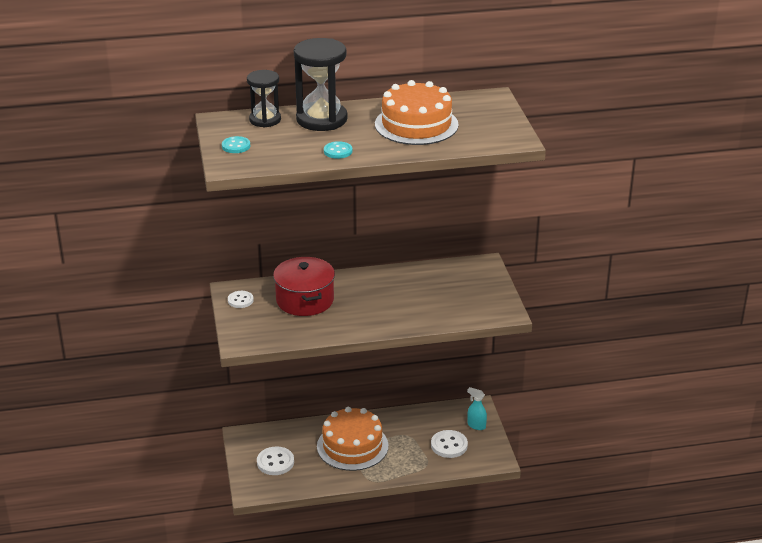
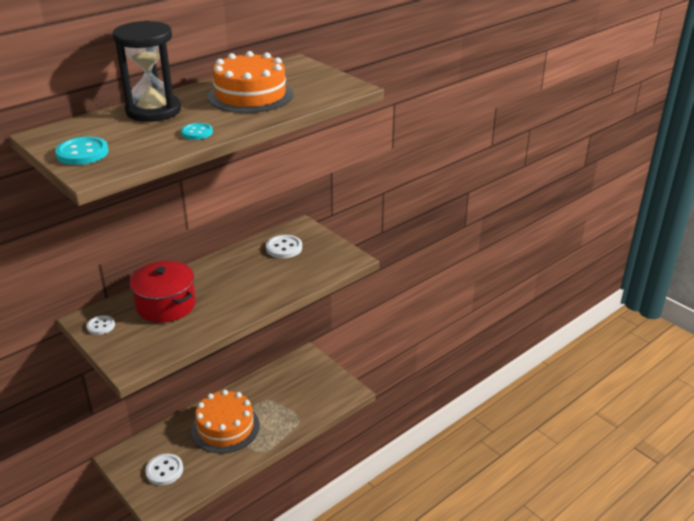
camera: 30 degrees left, 0 degrees up
(236, 146) = (82, 153): turquoise button -> turquoise button, size x1.54
(265, 120) = (94, 124): black hourglass -> none
(449, 445) = (306, 395): white button -> white button (284, 248)
(476, 425) = (316, 370): turquoise spray bottle -> none

